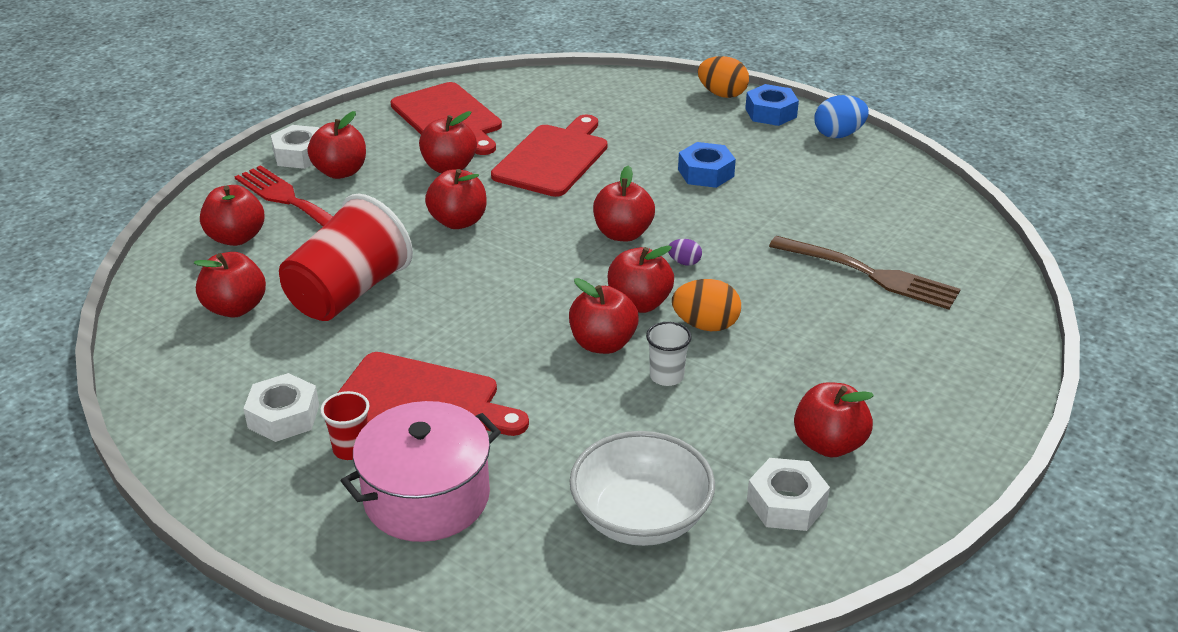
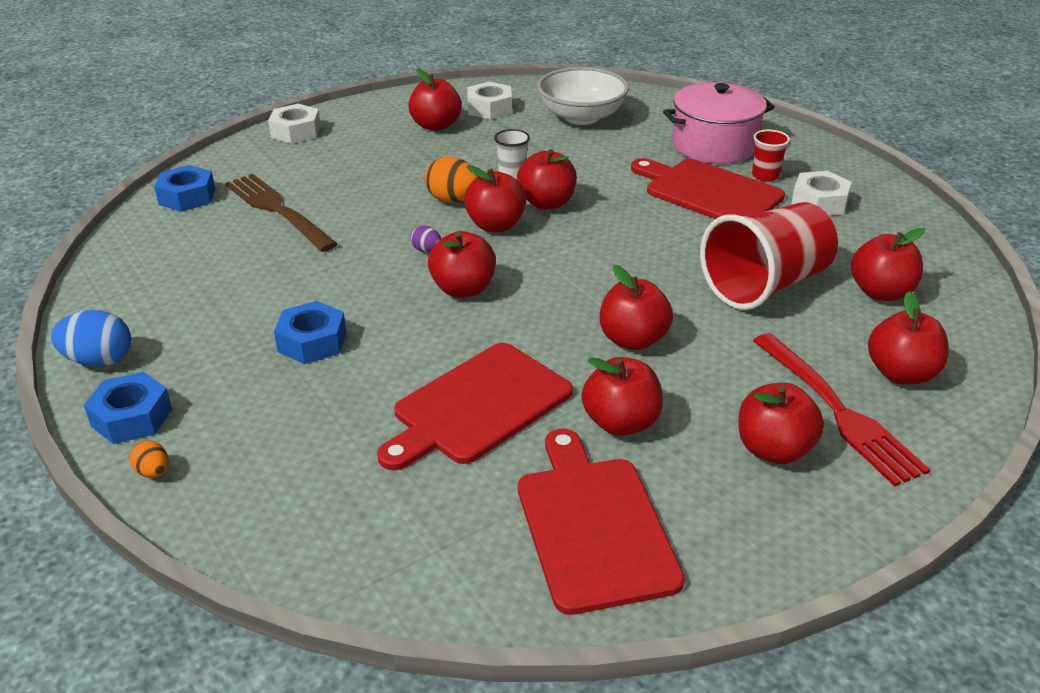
camera: 160 degrees left, 0 degrees up
(299, 155) = (837, 499): white nut -> white nut (296, 131)
(722, 94) = (153, 472): orange egg -> orange egg, size x0.54
(976, 270) = (187, 197): none -> blue nut

